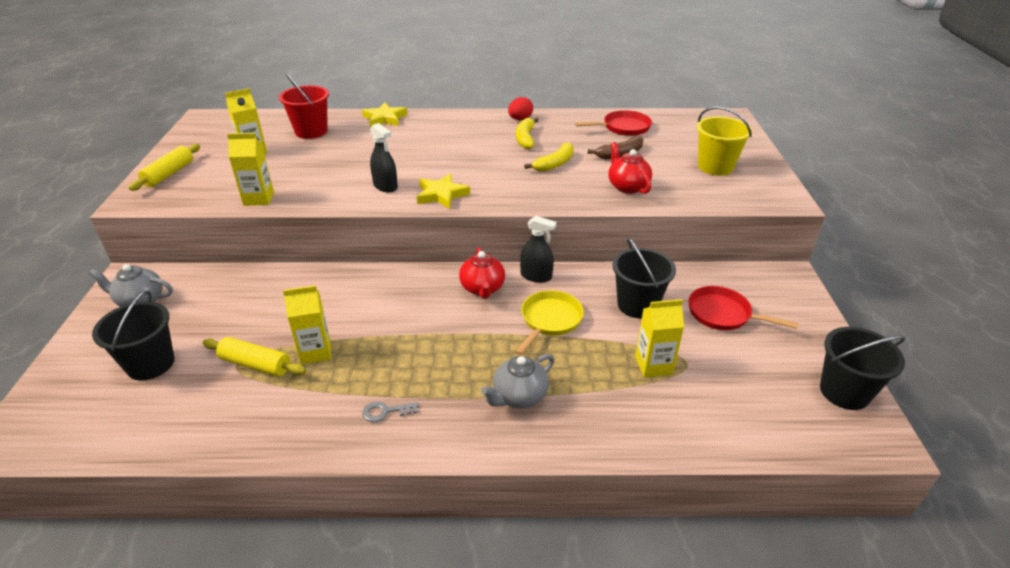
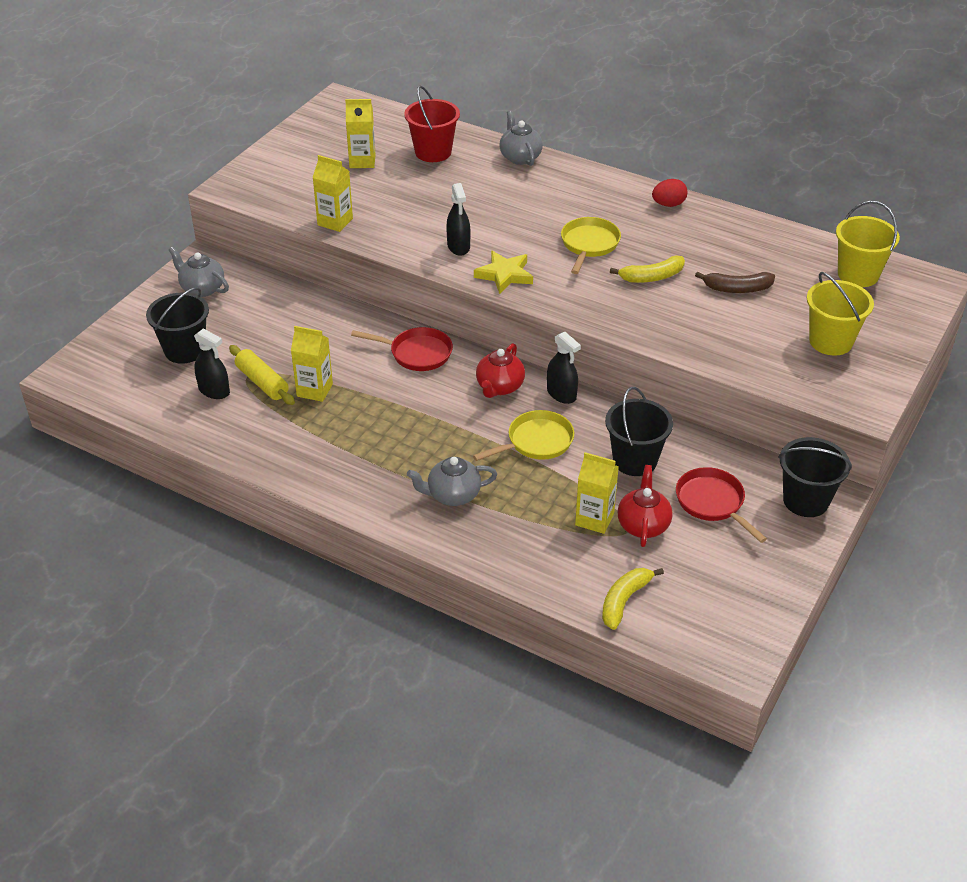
camera: 30 degrees right, 5 degrees up
(169, 174) = (273, 166): yellow rolling pin -> none
(206, 392) = (214, 391): none -> black spray bottle
(384, 118) = (520, 157): yellow star -> grey teapot
(385, 412) = (337, 462): grey key -> none
(488, 157) = (589, 245): none -> yellow pan
(525, 138) = (650, 233): yellow banana -> yellow banana (624, 601)
(623, 128) = (778, 255): red pan -> red pan (417, 353)
(627, 187) = (703, 331): red teapot -> red teapot (643, 525)
(684, 125) = (858, 274): none -> yellow bucket
(844, 392) = (752, 615): black bucket -> black bucket (805, 500)

